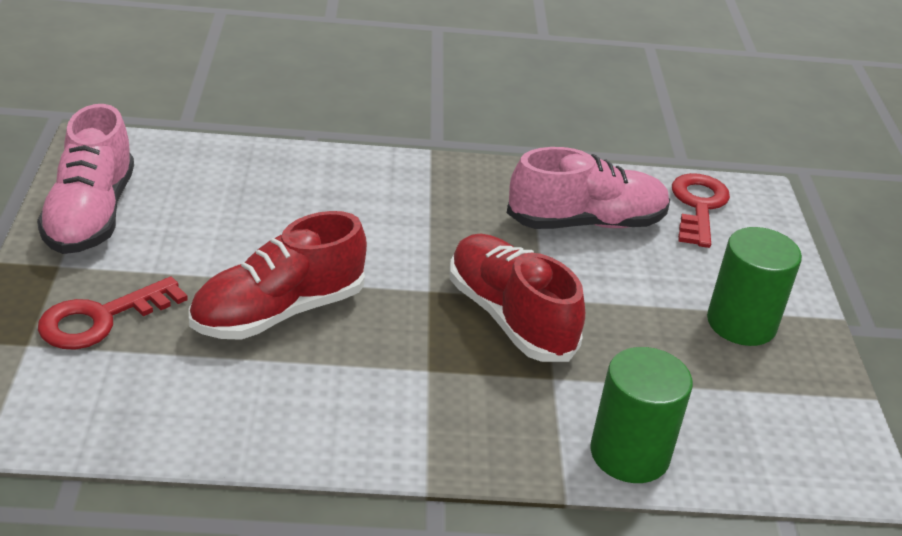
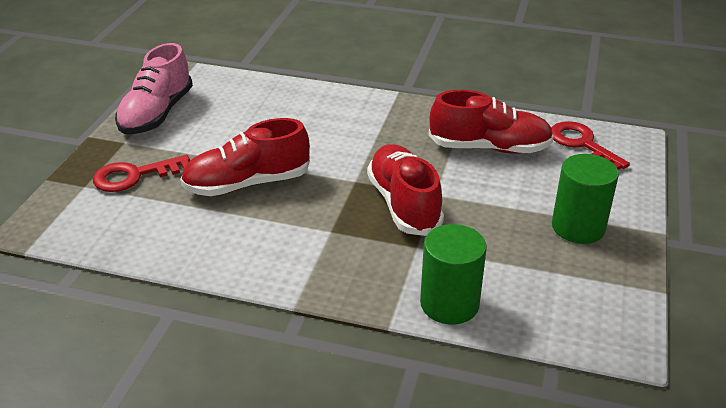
camera: 20 degrees right, 0 degrees up
(586, 222) = (489, 148): pink shoe -> red shoe
(698, 206) = (582, 144): red key -> red key turned 60 degrees counterclockwise

